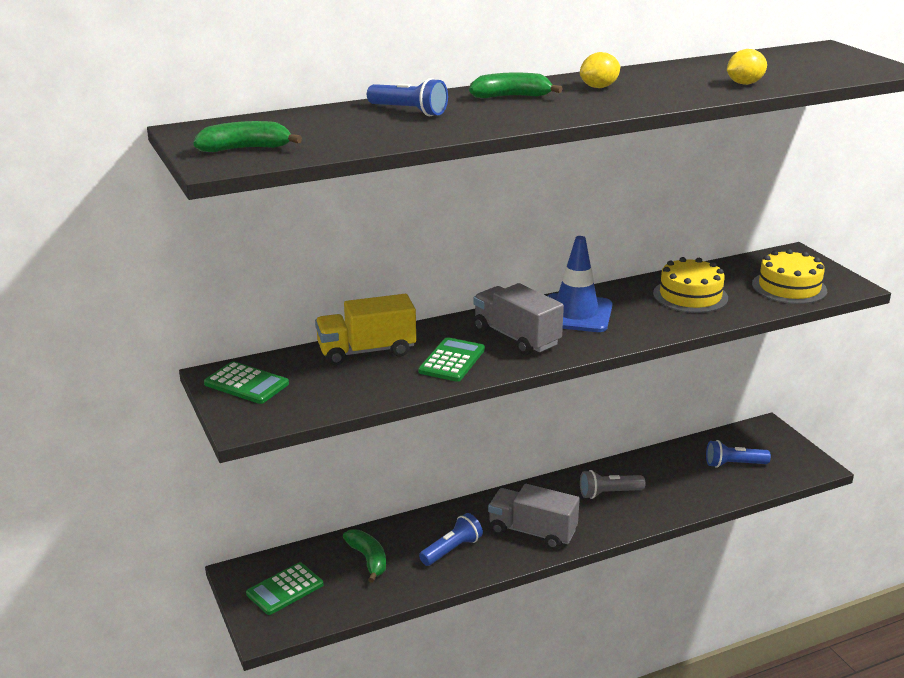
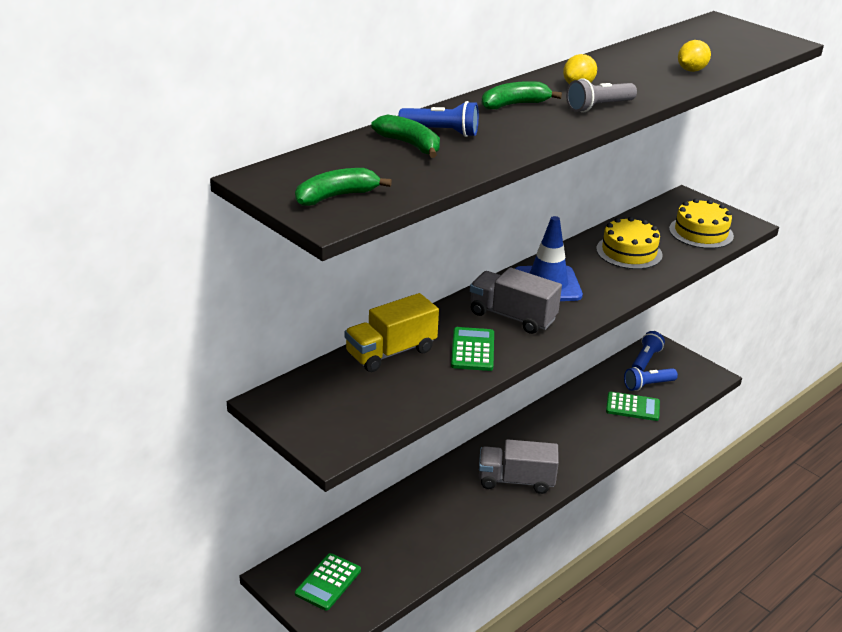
camera: 20 degrees left, 5 degrees up
(246, 384) = (303, 406): green calculator -> green calculator (632, 407)
(368, 559) = (388, 536): green banana -> green banana (410, 145)
(452, 550) = (456, 512): blue flashlight -> blue flashlight (645, 360)
(609, 493) = (561, 431): grey flashlight -> grey flashlight (598, 107)

